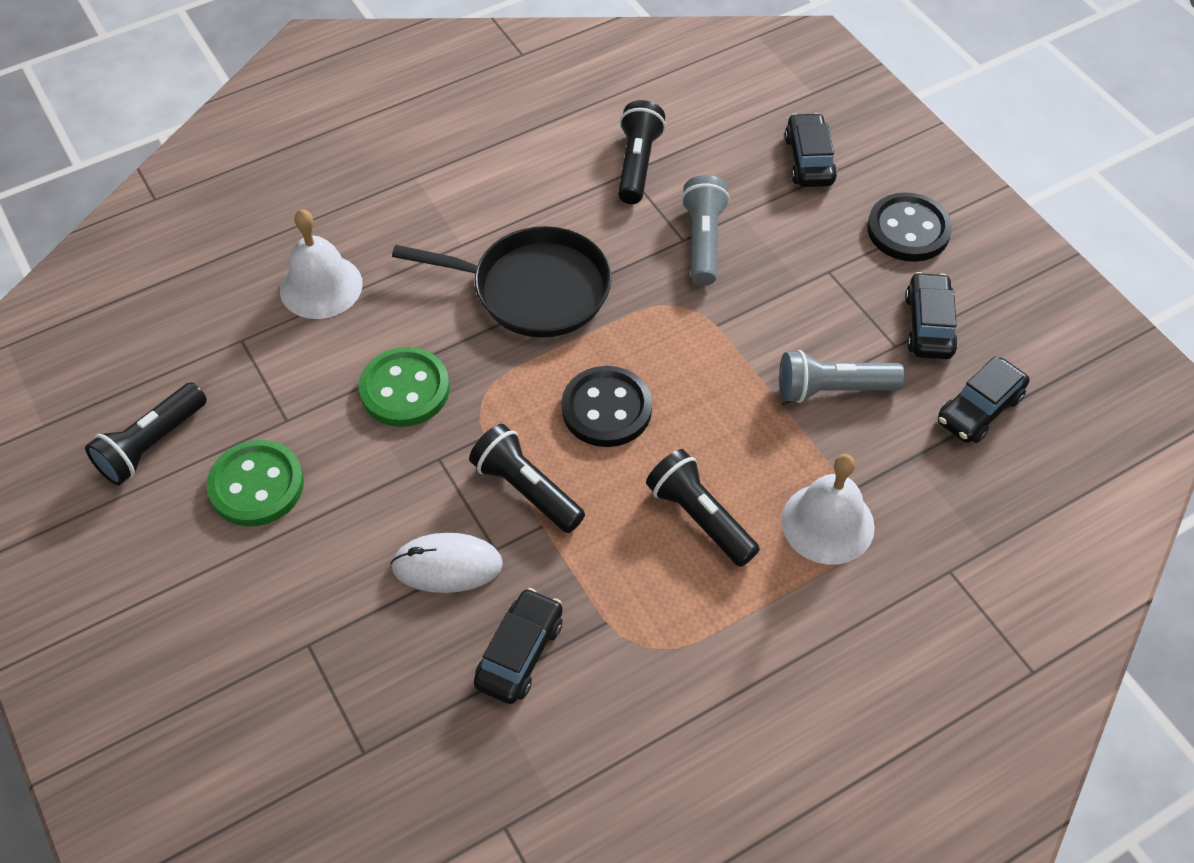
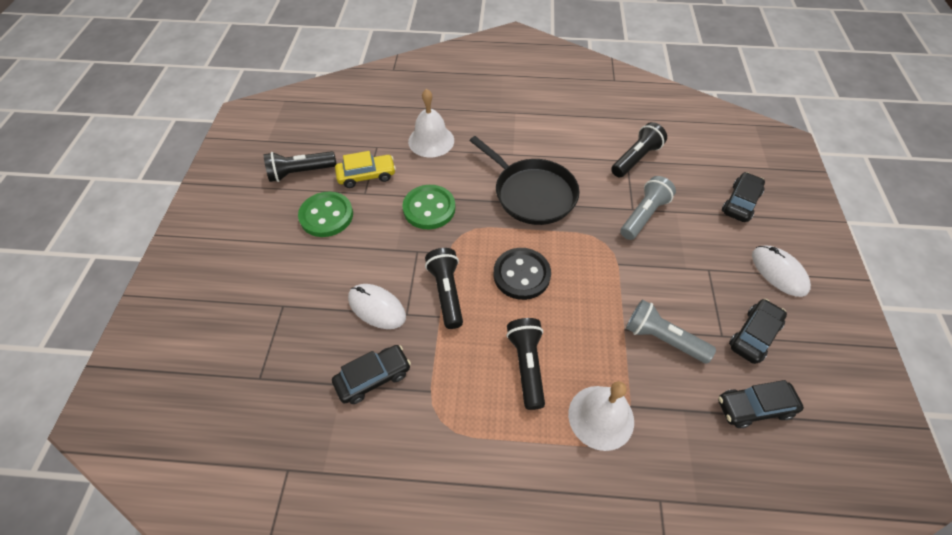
camera: 35 degrees right, 0 degrees up
(266, 392) = (366, 175): none -> yellow car
(908, 230) = (779, 272): black button -> white mouse

